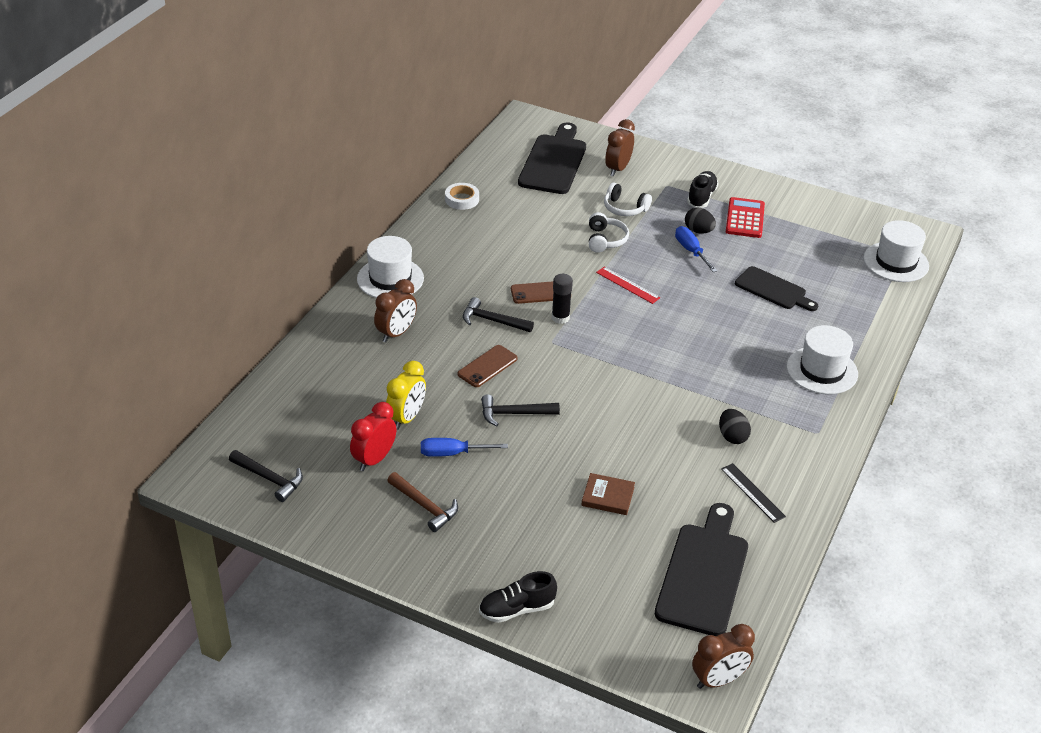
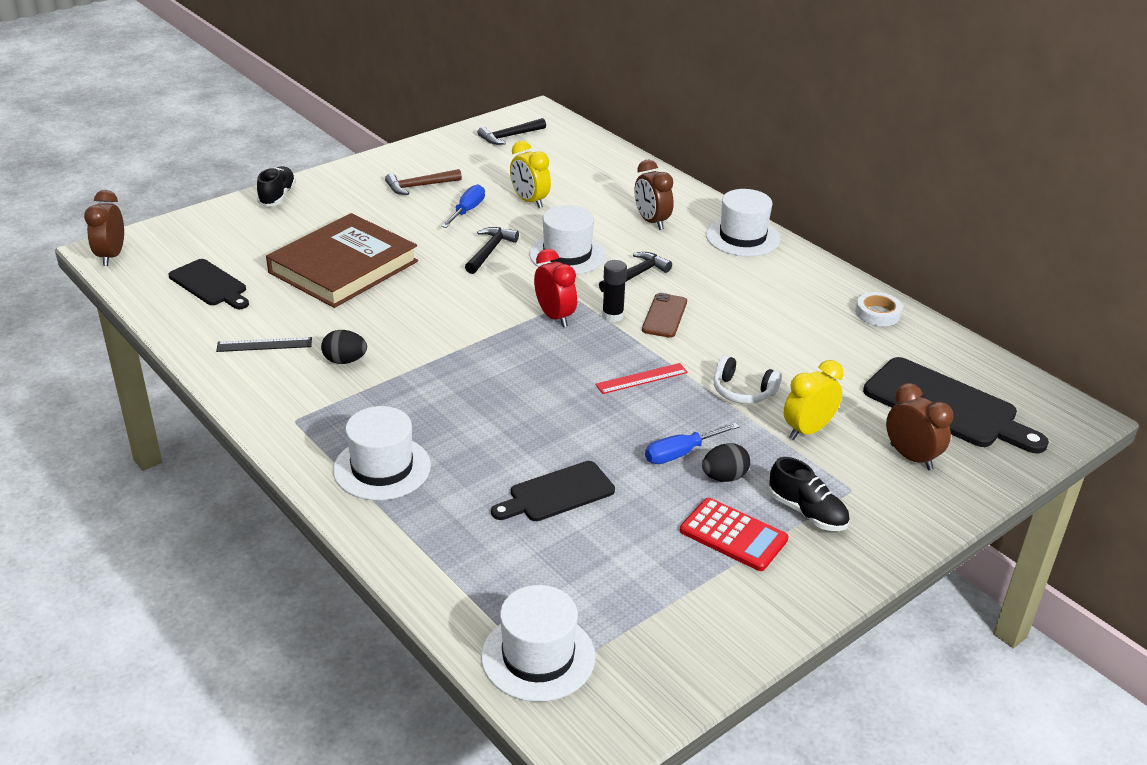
camera: 115 degrees right, 5 degrees down
(374, 459) = (492, 178): red clock -> red clock (555, 317)
(487, 366) = (567, 255): brown phone -> white hat
(608, 496) = (343, 267): brown book -> brown book, size x2.47
(624, 208) = (808, 430): white headphones -> yellow clock
(691, 251) = (681, 453): blue screwdriver -> blue screwdriver turned 150 degrees clockwise
(704, 574) = (210, 285): black cutting board -> black cutting board, size x0.63

